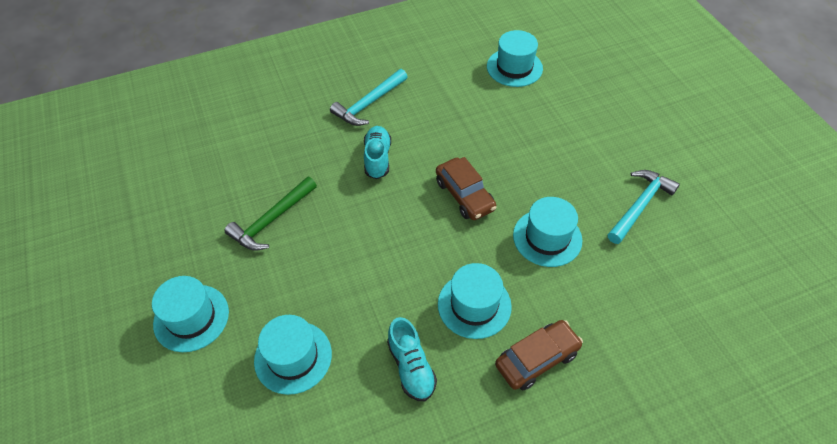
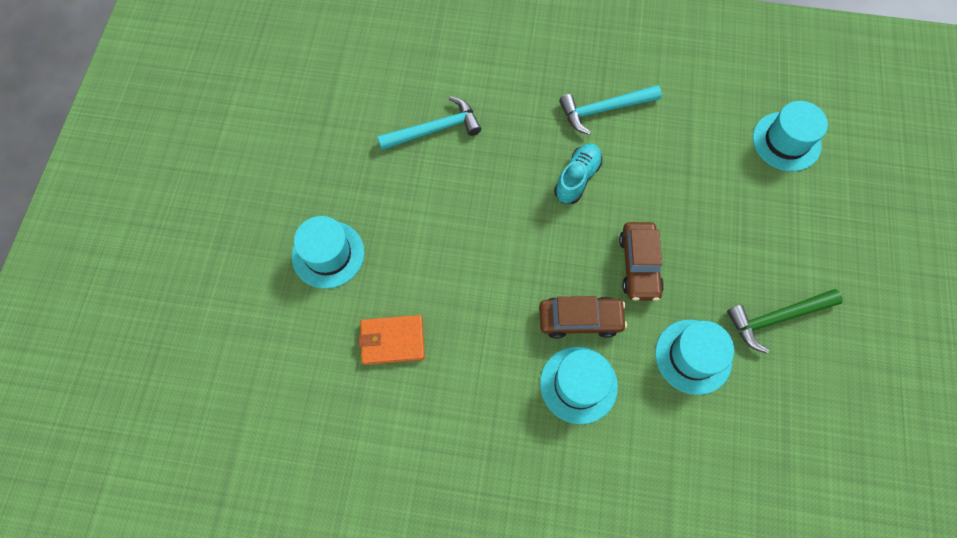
camera: 30 degrees right, 15 degrees up
(271, 220) = (443, 193): green hammer -> green hammer (776, 318)
(293, 357) = (392, 341): turquoise hat -> orange wallet
(411, 367) = (487, 410): turquoise shoe -> none
(536, 359) = (603, 470): brown car -> brown car (580, 319)
(640, 205) = (815, 376): turquoise hammer -> turquoise hammer (435, 129)

